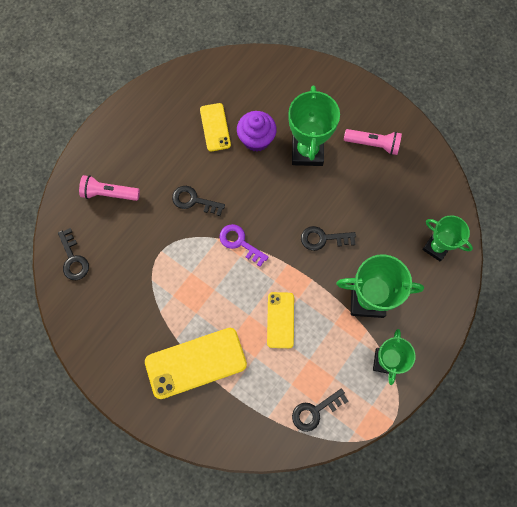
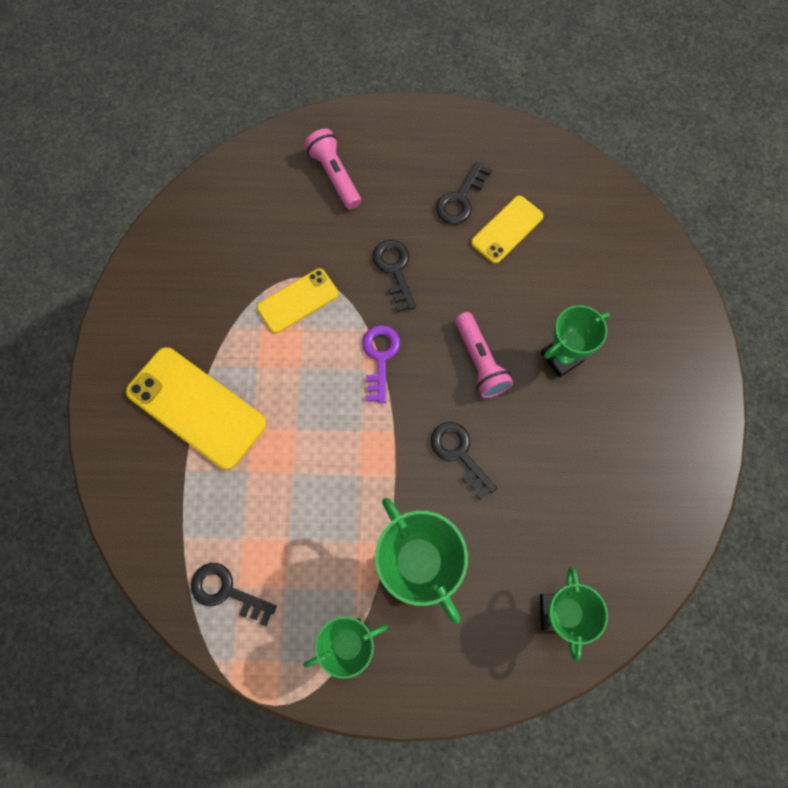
camera: 55 degrees right, 0 degrees up
(73, 259) = (231, 193): black key -> black key (460, 199)
(256, 139) = (529, 286): purple cupcake -> none
(280, 320) = (315, 471): yellow phone -> yellow phone (298, 301)
(307, 151) = (562, 357): green trophy -> green trophy, size x0.65
(373, 144) = (639, 433): pink flashlight -> pink flashlight (479, 361)

